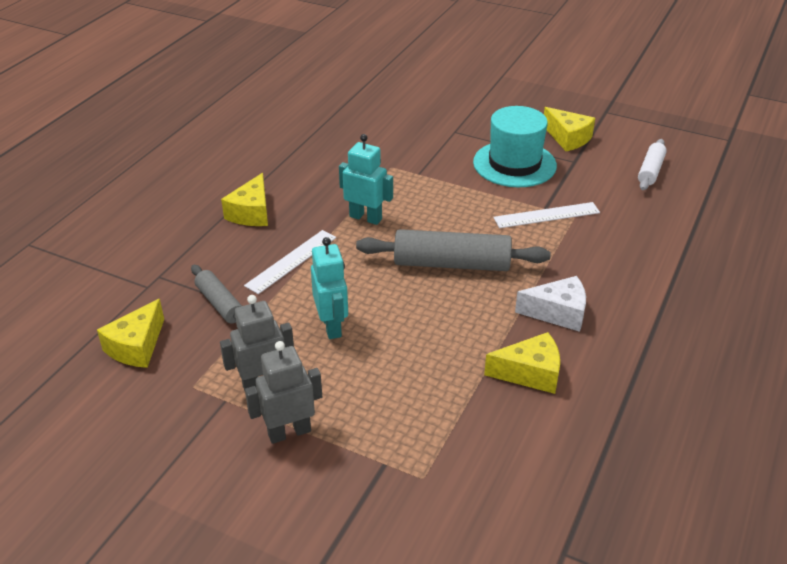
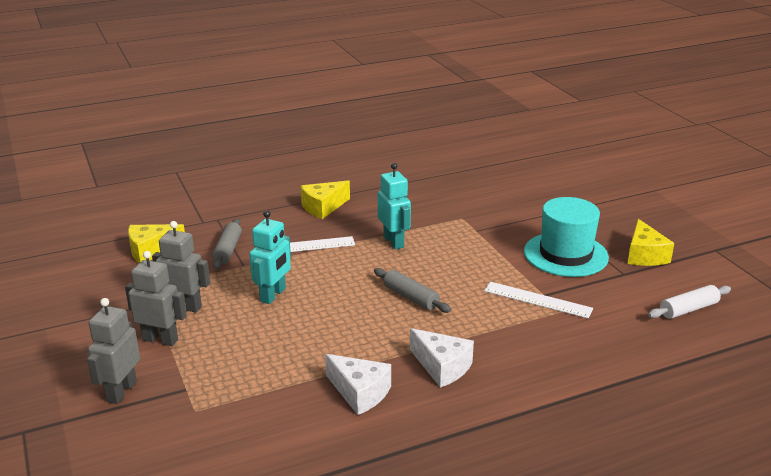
camera: 40 degrees right, 10 degrees down
(328, 506) = (121, 391): none -> grey robot
(451, 264) = (411, 297): grey rolling pin -> grey rolling pin, size x0.57
(530, 373) = (360, 393): yellow cheese -> white cheese

